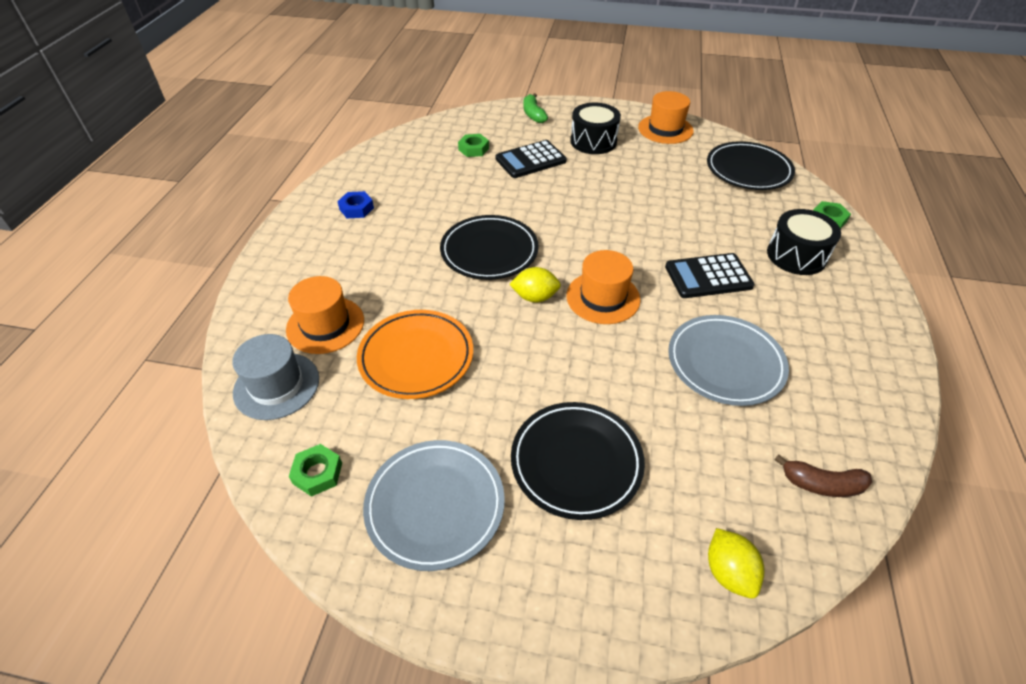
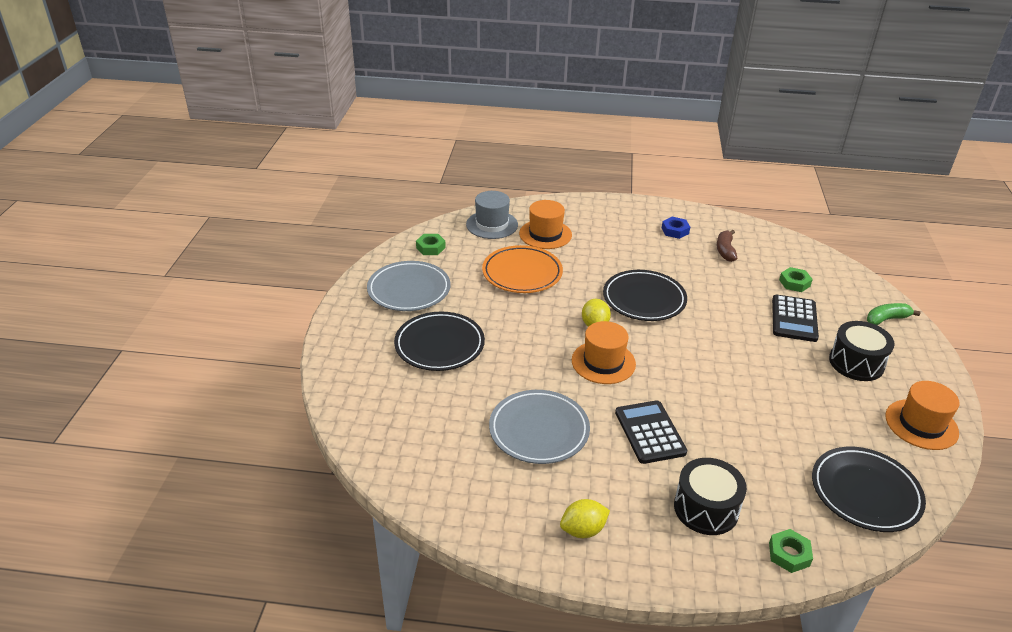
camera: 85 degrees right, 10 degrees down
(530, 160) = (794, 319): black calculator -> black calculator turned 135 degrees counterclockwise
(728, 572) = (358, 409): yellow lemon -> yellow lemon (583, 530)
(822, 484) = (422, 470): brown banana -> brown banana (725, 250)

